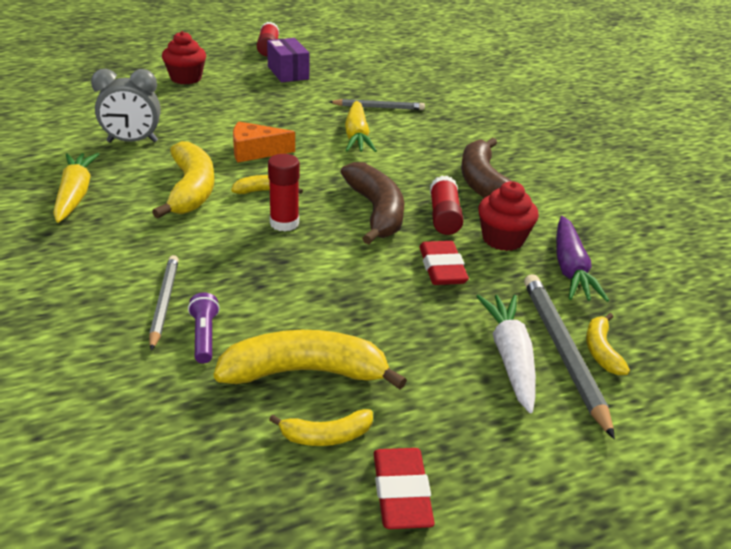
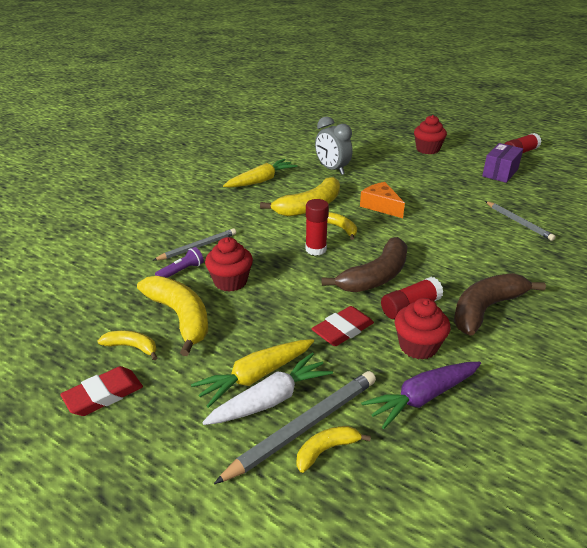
camera: 60 degrees right, 0 degrees up
(275, 306) = (230, 281): none -> red cupcake
(326, 436) = (132, 347): yellow banana -> yellow banana turned 150 degrees clockwise
(357, 136) = (462, 230): yellow carrot -> yellow carrot (256, 376)

